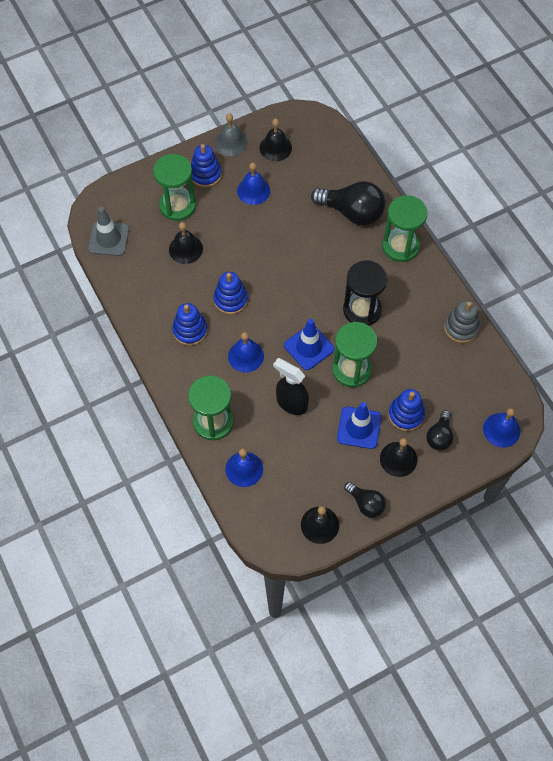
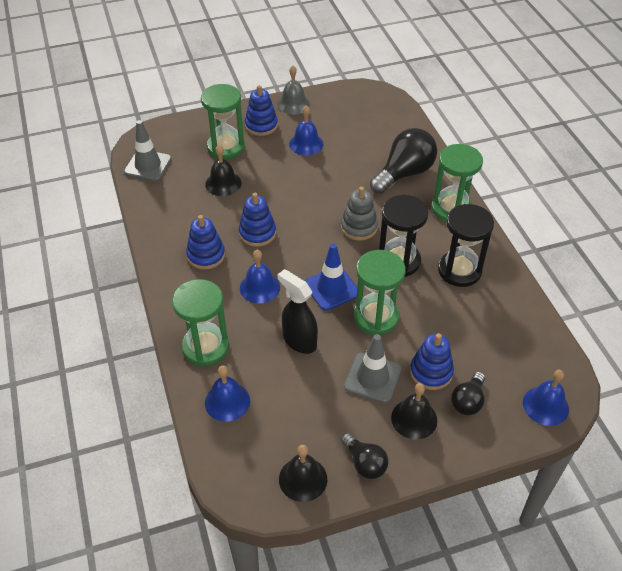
camera: 10 degrees right, 15 degrees down
(275, 148) = (337, 112): black bell -> none
(352, 212) = (404, 173): black light bulb -> black light bulb turned 75 degrees counterclockwise
(359, 428) = (372, 378): blue traffic cone -> grey traffic cone
(416, 311) = (459, 270): none -> black hourglass
(461, 328) = (508, 293): grey stacking toy -> grey stacking toy (359, 227)

